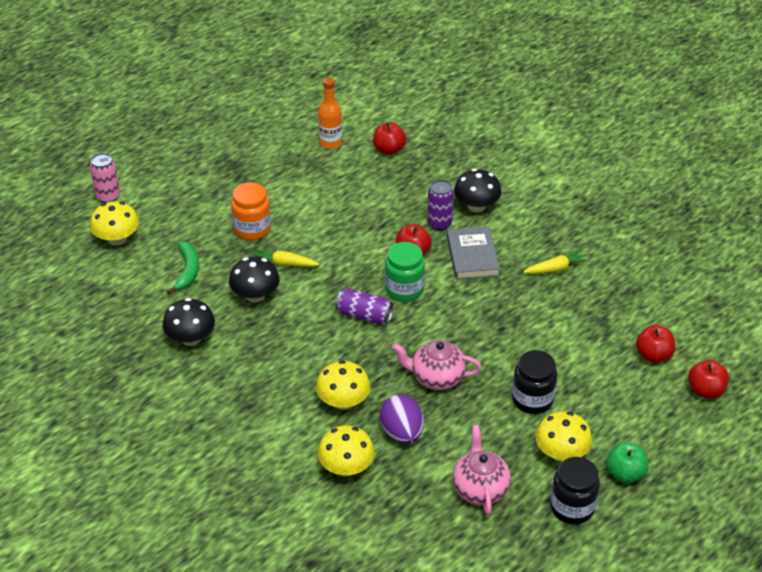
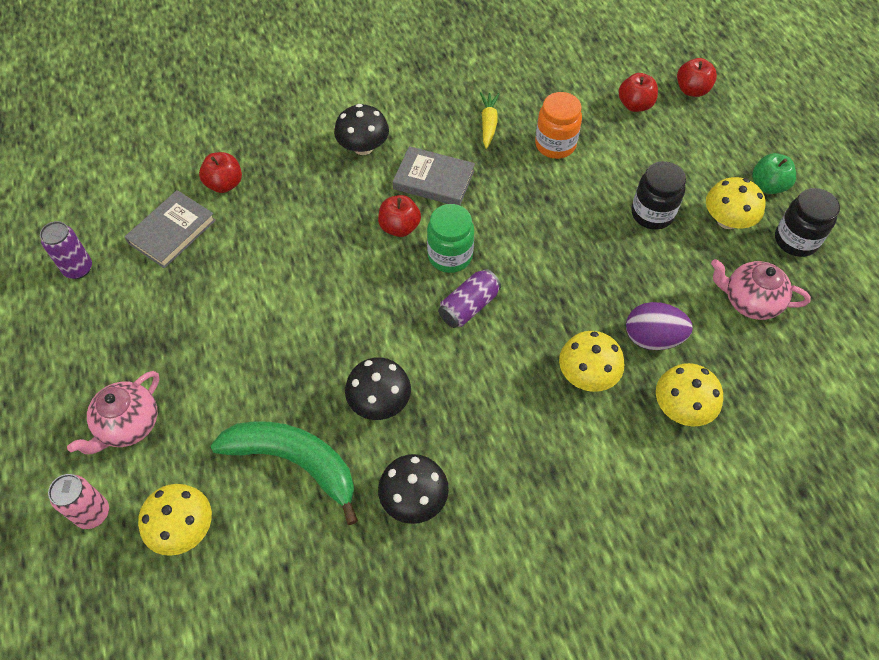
camera: 65 degrees left, 15 degrees up
(187, 271) = (295, 462): green banana -> green banana, size x1.69
(252, 229) = (266, 364): orange jar -> orange jar (555, 145)
(284, 263) = (344, 353): yellow carrot -> none
(330, 142) = (172, 232): orange bottle -> grey book
(436, 378) = (589, 278): pink teapot -> pink teapot (128, 425)
(439, 224) = (370, 187): purple can -> purple can (78, 269)

